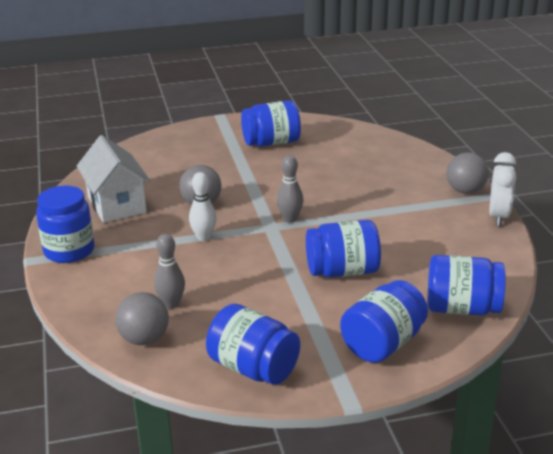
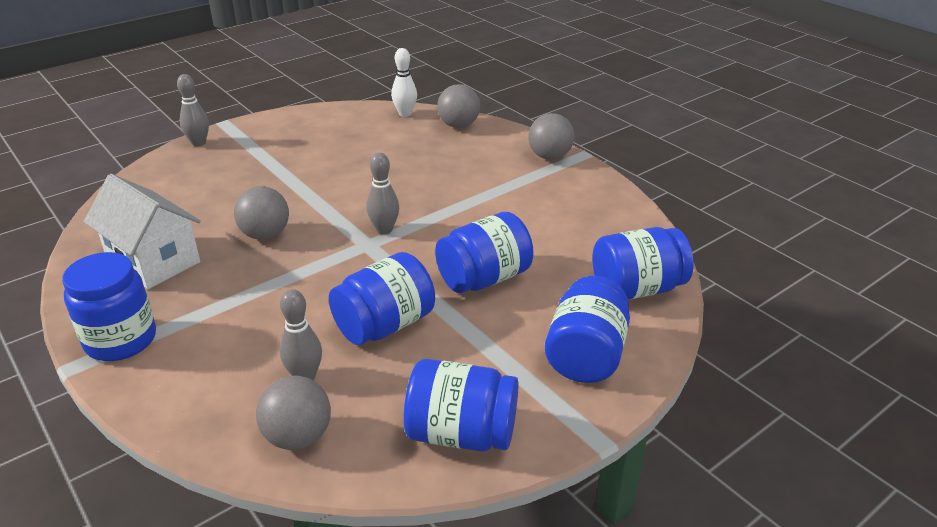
camera: 25 degrees left, 5 degrees up
(193, 128) = (198, 143): none -> grey bowling pin
(204, 237) = (294, 277): white bowling pin -> white bowling pin (405, 114)
(271, 143) = (306, 143): blue jar -> blue jar (385, 325)
(404, 151) = (458, 125): none -> grey ball
(498, 217) = (601, 177): white clock -> none

